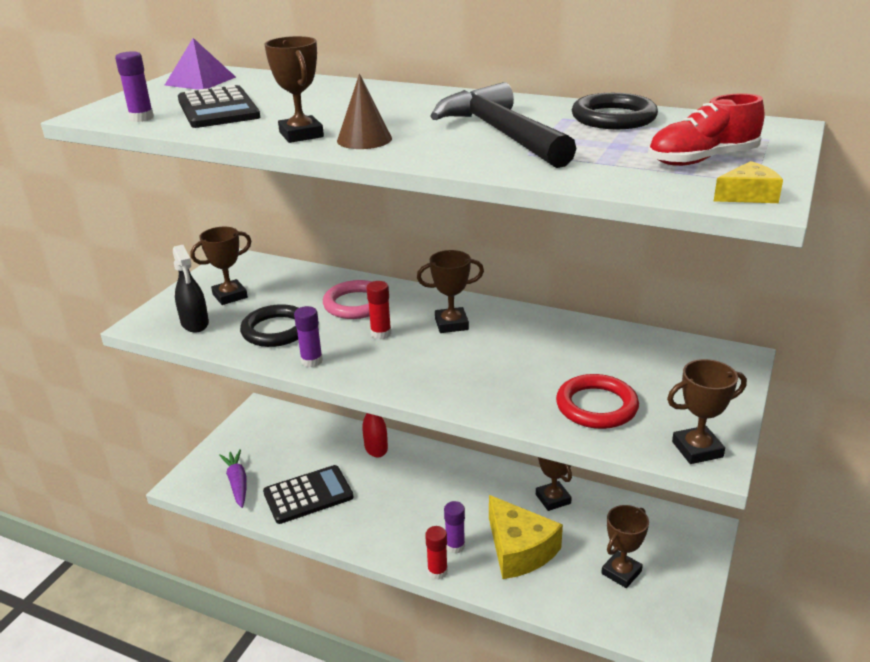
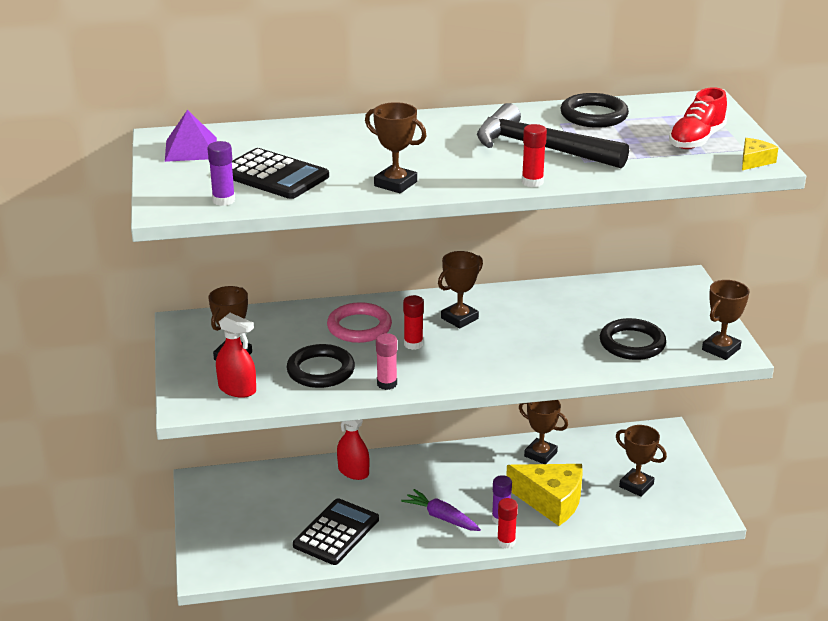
camera: 35 degrees left, 0 degrees up
(195, 323) = (237, 389): black spray bottle -> red spray bottle
(237, 483) = (258, 550): purple carrot -> purple carrot (442, 517)
(312, 361) = (387, 384): purple glue stick -> pink glue stick
(364, 139) = (452, 176): brown cone -> none
(434, 160) = (532, 182): none -> red glue stick
(596, 406) = (632, 343): red ring -> black ring
(621, 572) = (636, 485): brown trophy -> brown trophy turned 60 degrees counterclockwise

